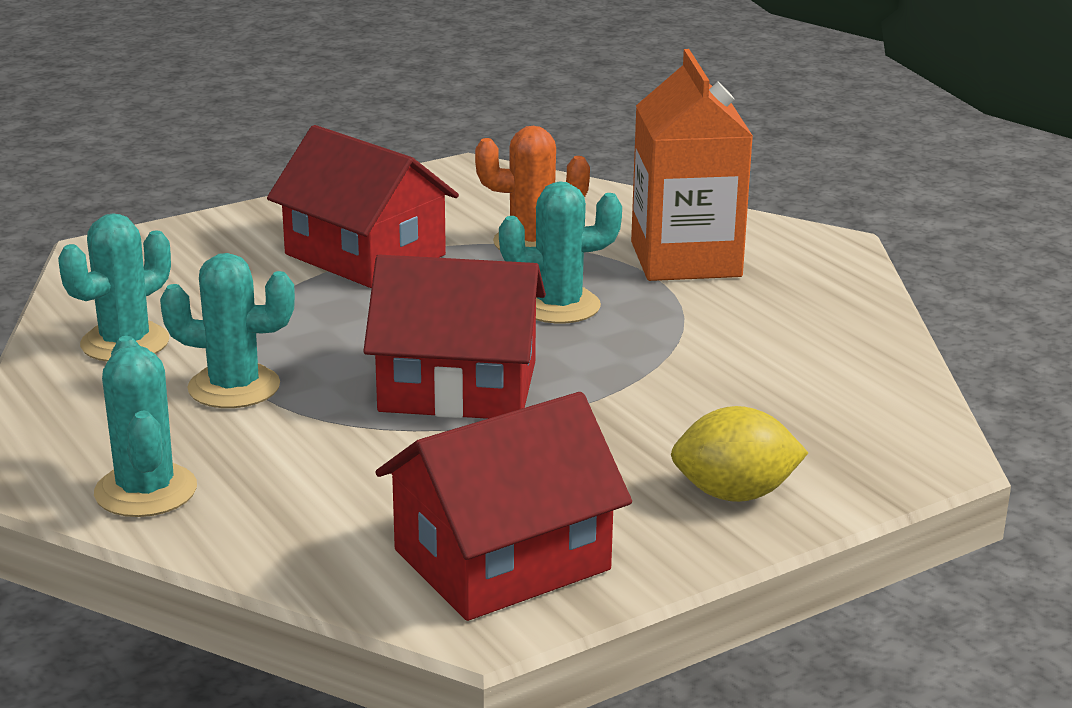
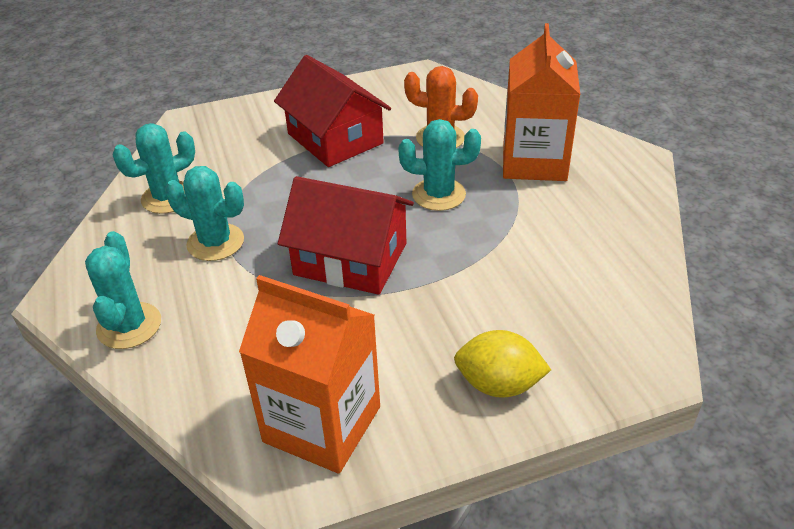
camera: 15 degrees right, 15 degrees up
(502, 560) = (322, 424): red house -> orange carton

